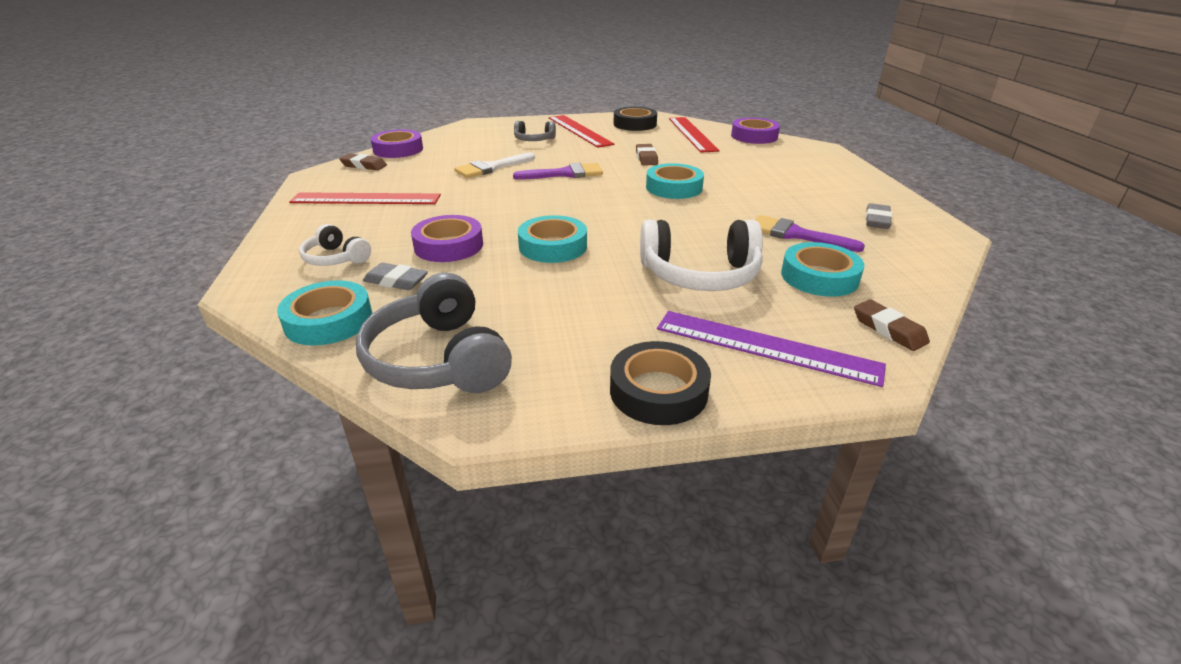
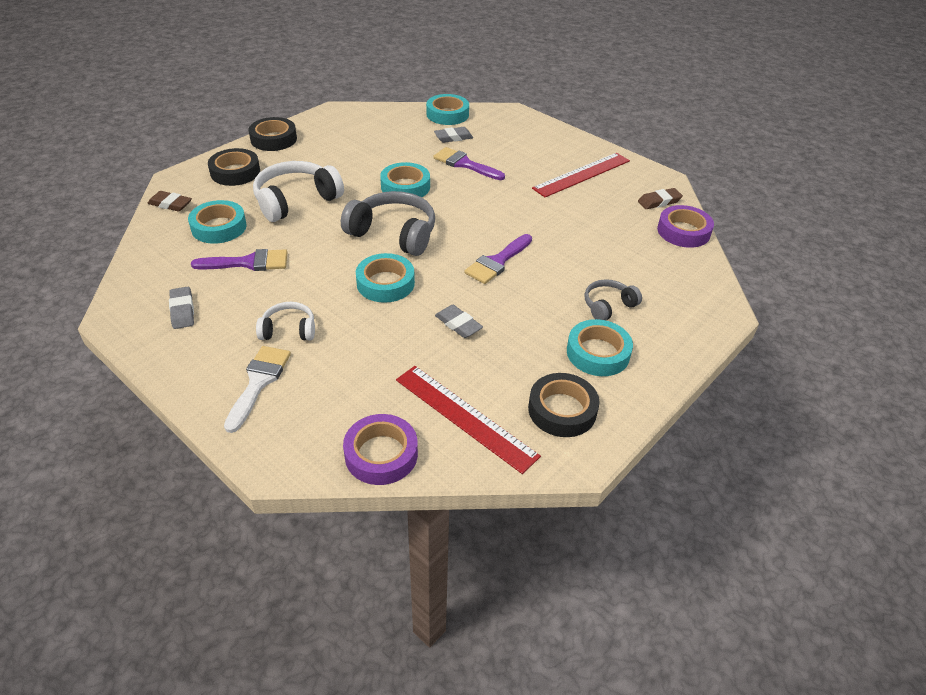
camera: 140 degrees right, 10 degrees up
(335, 258) = (506, 136): white headphones -> white headphones (289, 330)
(438, 359) = (376, 119): grey headphones -> grey headphones (393, 233)
(448, 246) = (465, 164): purple tape -> purple brush
(491, 167) = (567, 243): white brush -> white brush (258, 382)
(579, 131) = (598, 353): red ruler -> turquoise tape
(646, 158) = (458, 324): brown eraser -> grey eraser
(766, 347) = (235, 172): purple ruler -> black tape

